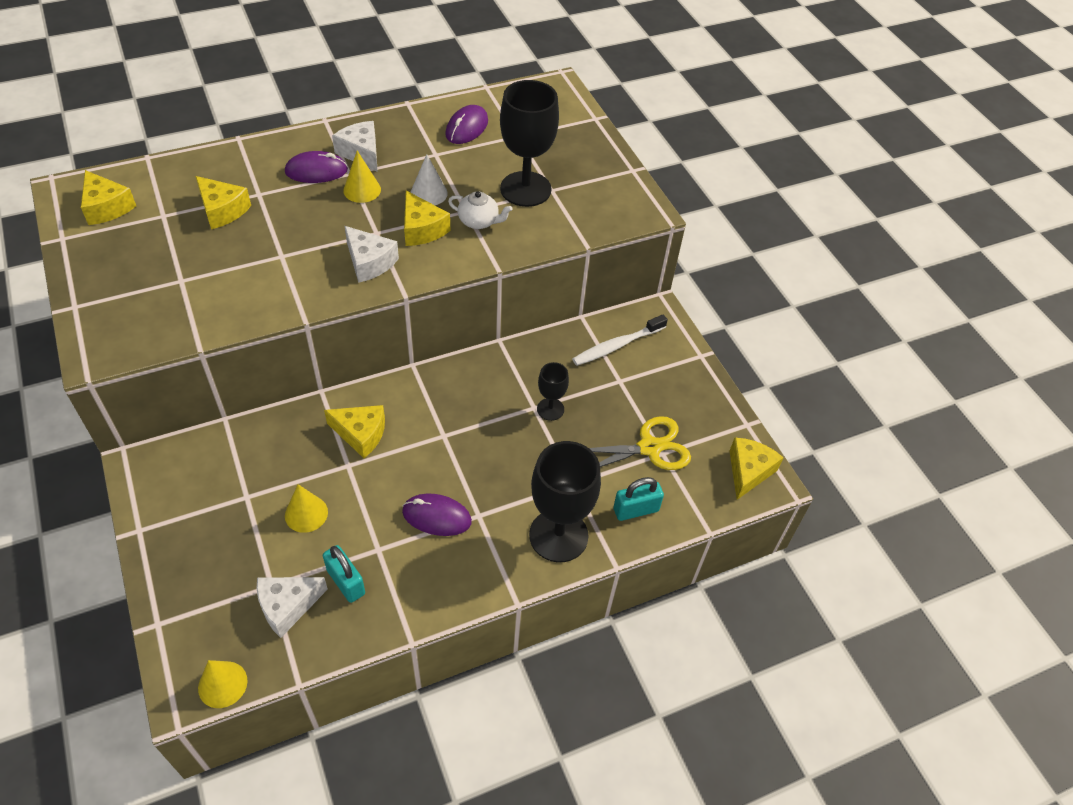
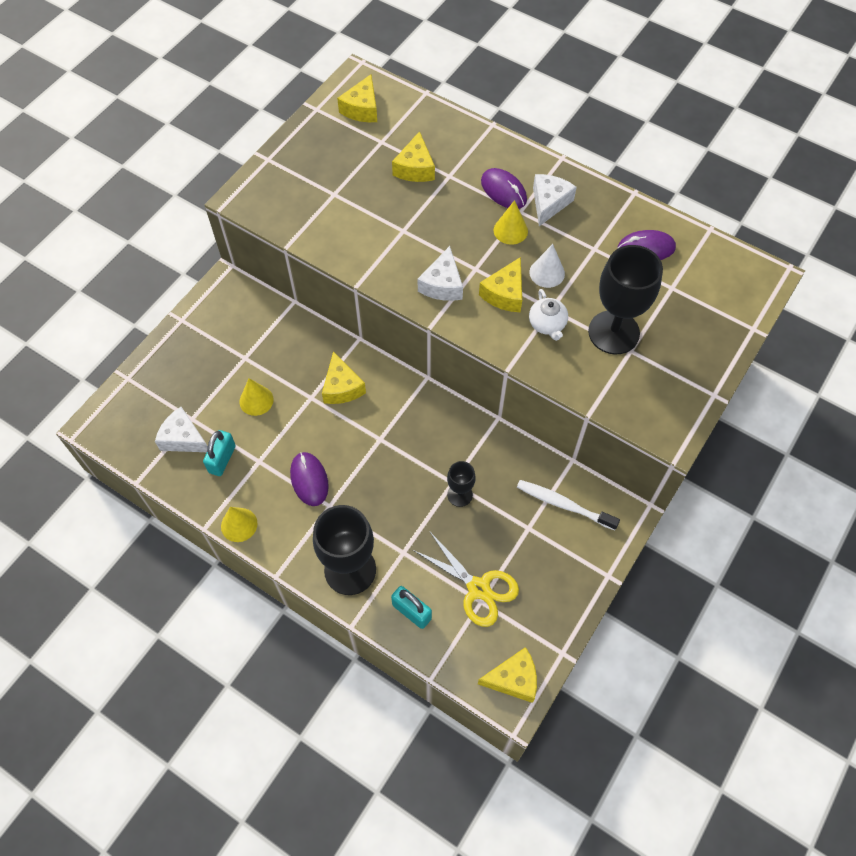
camera: 60 degrees right, 10 degrees up
(222, 684) = (111, 441): yellow cone -> yellow cone (239, 524)

